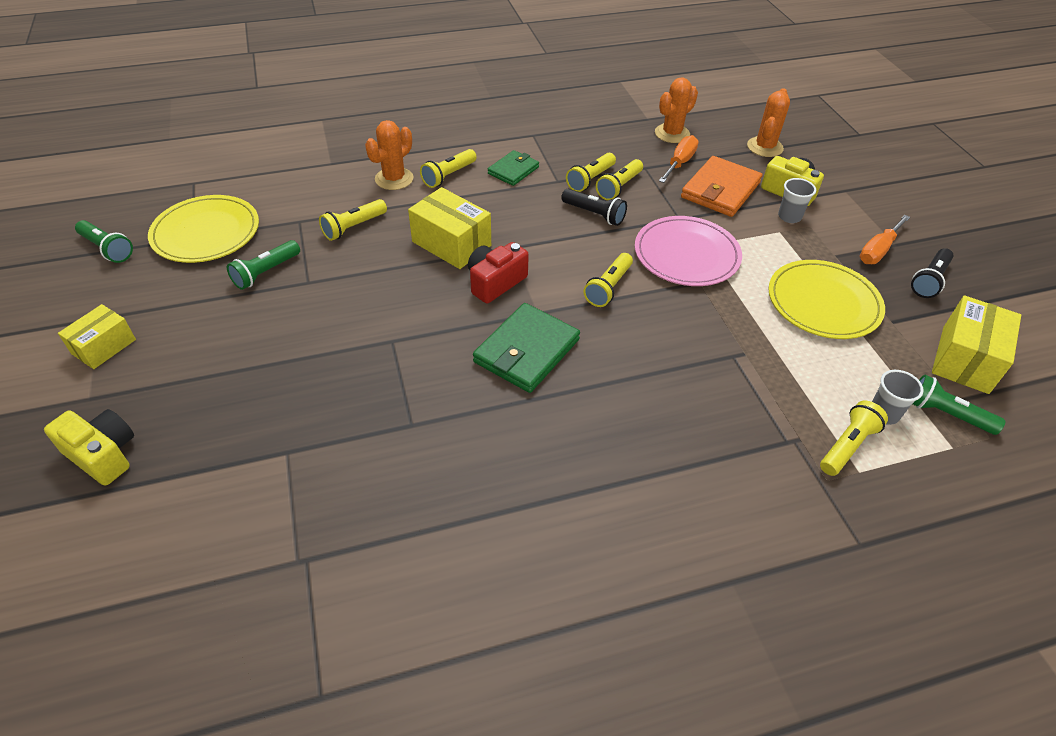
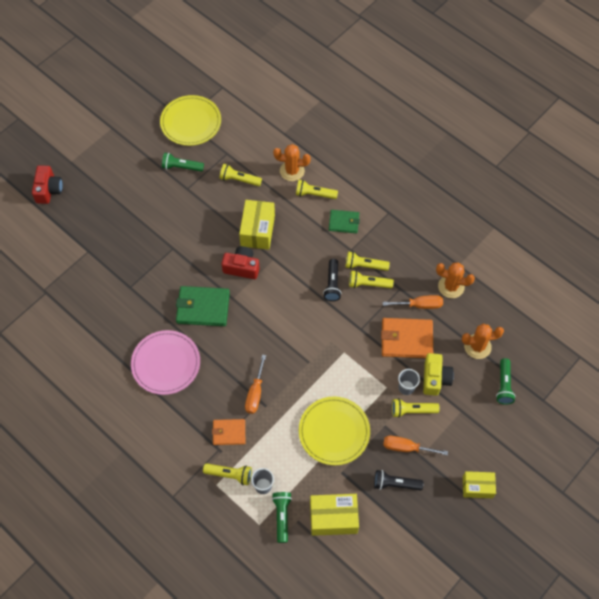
camera: 60 degrees right, 15 degrees up
(103, 454) = (49, 190): yellow camera -> red camera
(104, 347) = (98, 144): yellow box -> yellow box (477, 487)
(107, 249) = (153, 94): green flashlight -> green flashlight (504, 385)
(608, 287) = (274, 321): yellow flashlight -> yellow flashlight (412, 410)
(686, 255) = (328, 346): pink plate -> pink plate (166, 363)
(716, 355) = (255, 393): none -> orange screwdriver
(769, 414) = (229, 432): none -> orange wallet

